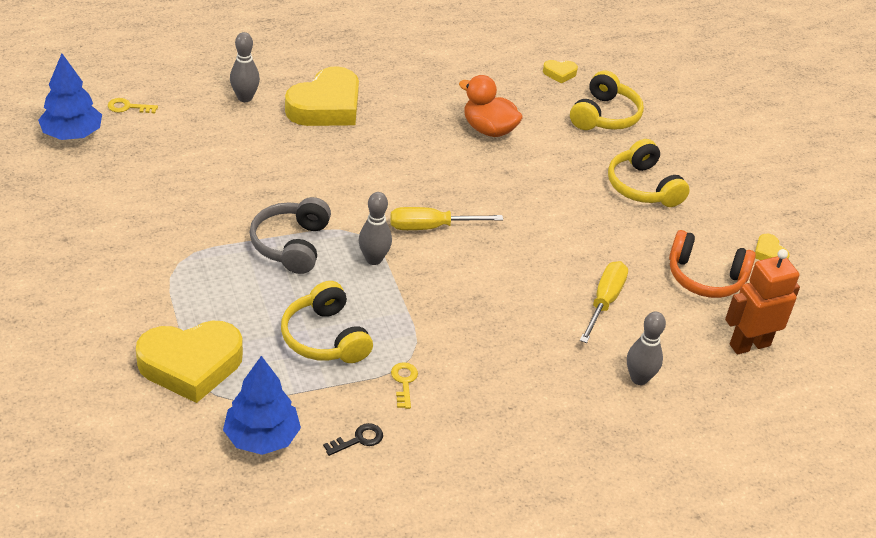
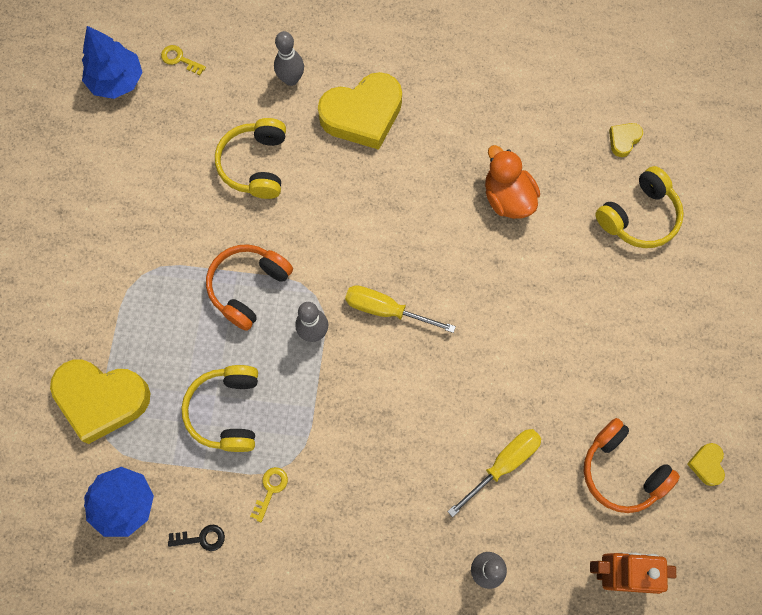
camera: 30 degrees right, 30 degrees up
(291, 245) = (248, 287): grey headphones -> orange headphones
(559, 73) = (623, 140): yellow heart -> yellow heart turned 105 degrees clockwise
(643, 187) = (624, 329): yellow headphones -> yellow headphones (255, 164)

